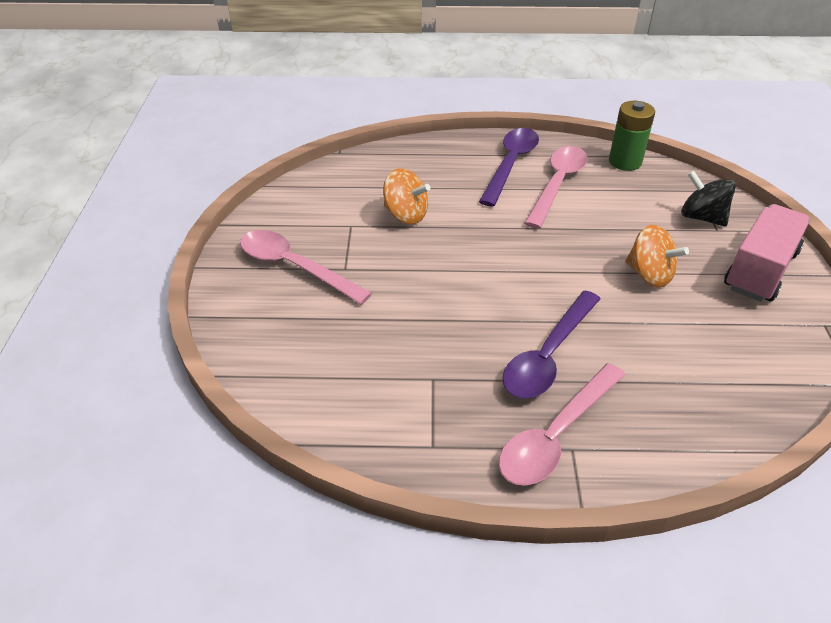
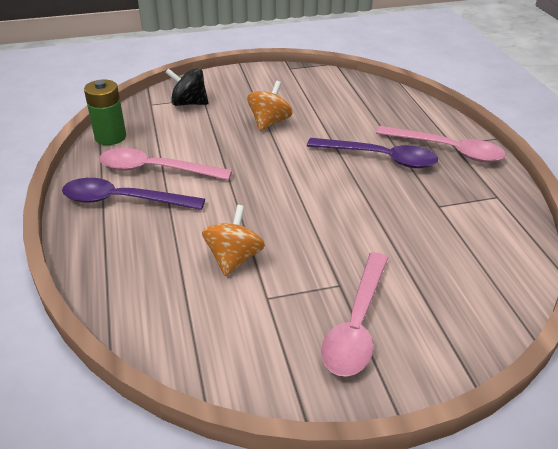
camera: 105 degrees left, 5 degrees down
(701, 217) = (189, 103): black spinning top -> black spinning top turned 75 degrees clockwise
(760, 270) = (245, 84): pink truck -> none

